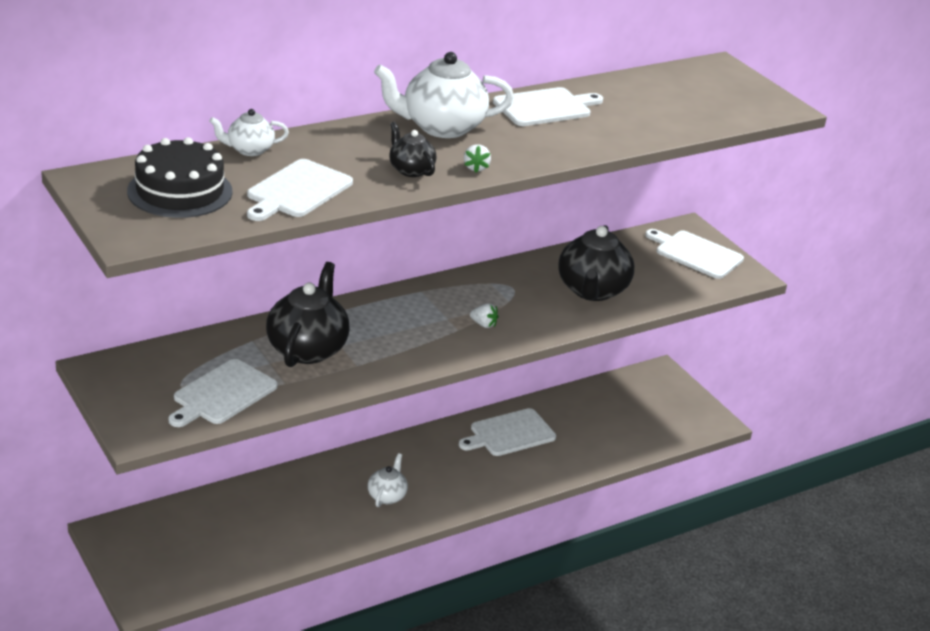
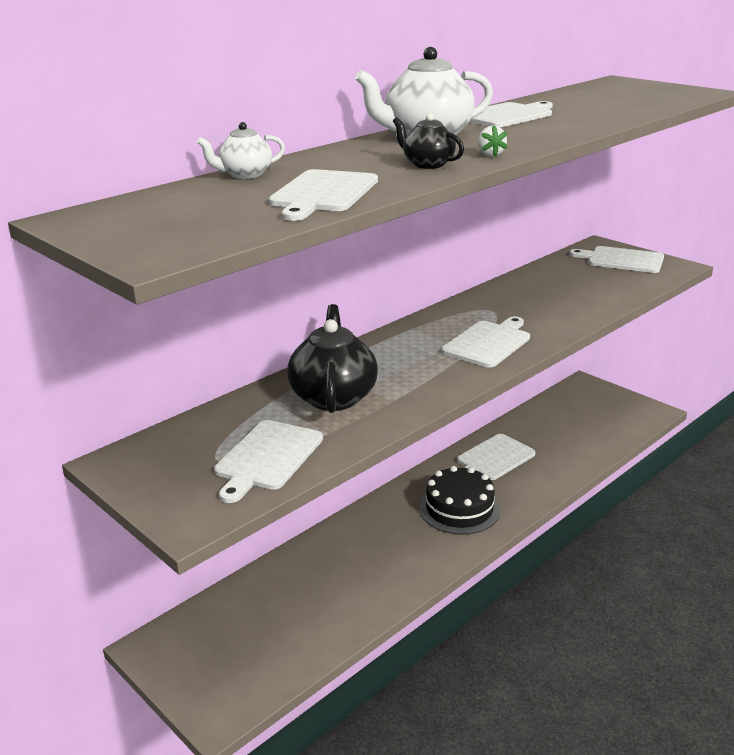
camera: 10 degrees left, 5 degrees down
(180, 191) = (188, 212): black cake -> black cake (459, 509)
(387, 496) = (416, 539): white teapot -> none
(483, 324) = (488, 343): white strawberry -> white cutting board
(592, 291) = (562, 300): black teapot -> none

